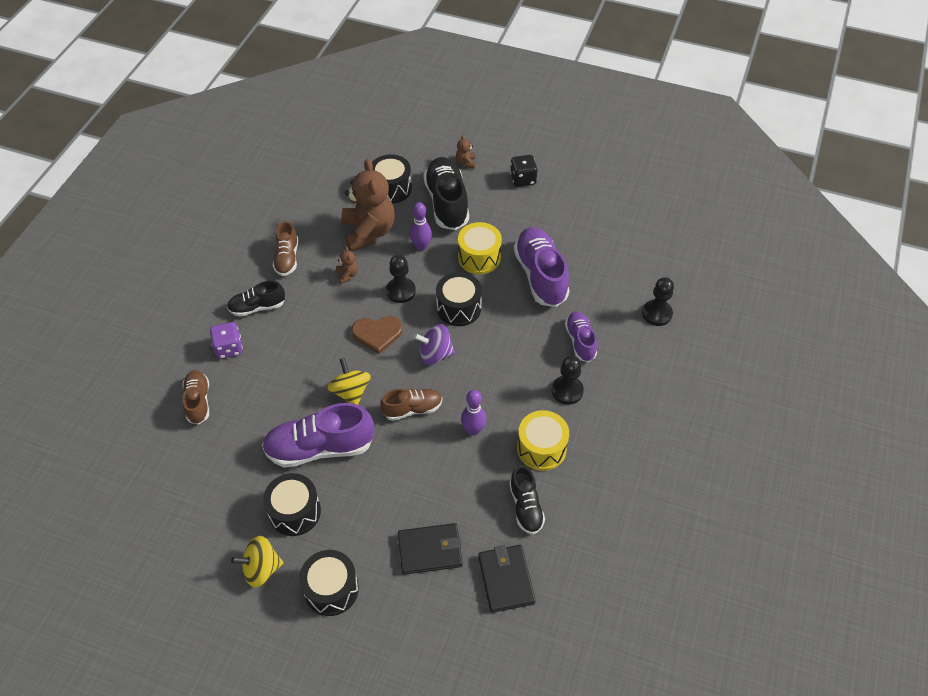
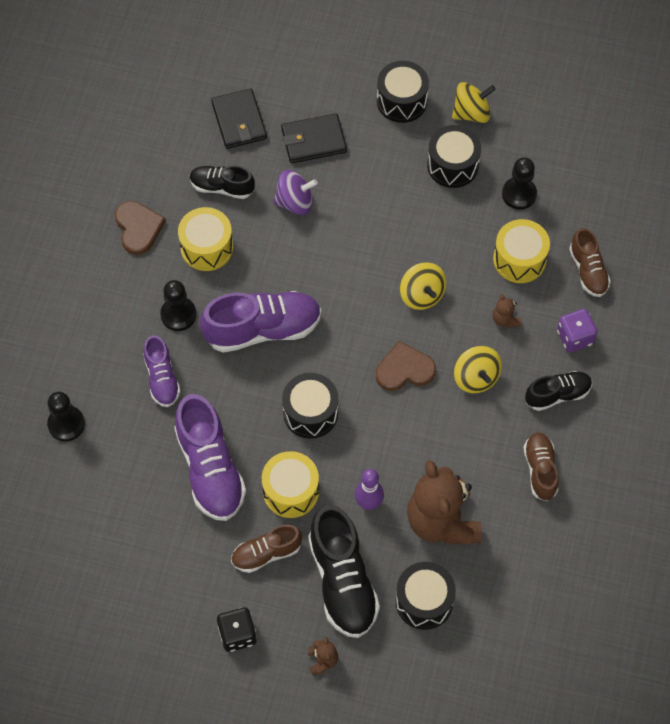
camera: 175 degrees right, 10 degrees up
(256, 416) = (519, 259): none -> yellow drum
(320, 324) = (476, 377): none -> yellow spinning top
(320, 448) = (442, 230): purple shoe -> purple shoe (262, 329)
(347, 275) = (457, 451): brown teddy bear -> brown teddy bear (505, 319)
(401, 291) = (385, 431): black pawn -> black pawn (519, 194)
(412, 409) = (350, 280): brown shoe -> brown shoe (266, 553)
(435, 354) = (332, 348): purple spinning top -> purple spinning top (295, 202)
(473, 430) = (281, 262): purple bowling pin -> none
(526, 507) = (222, 187): black shoe -> black shoe turned 60 degrees counterclockwise
(607, 472) = (138, 228): none -> brown heart

